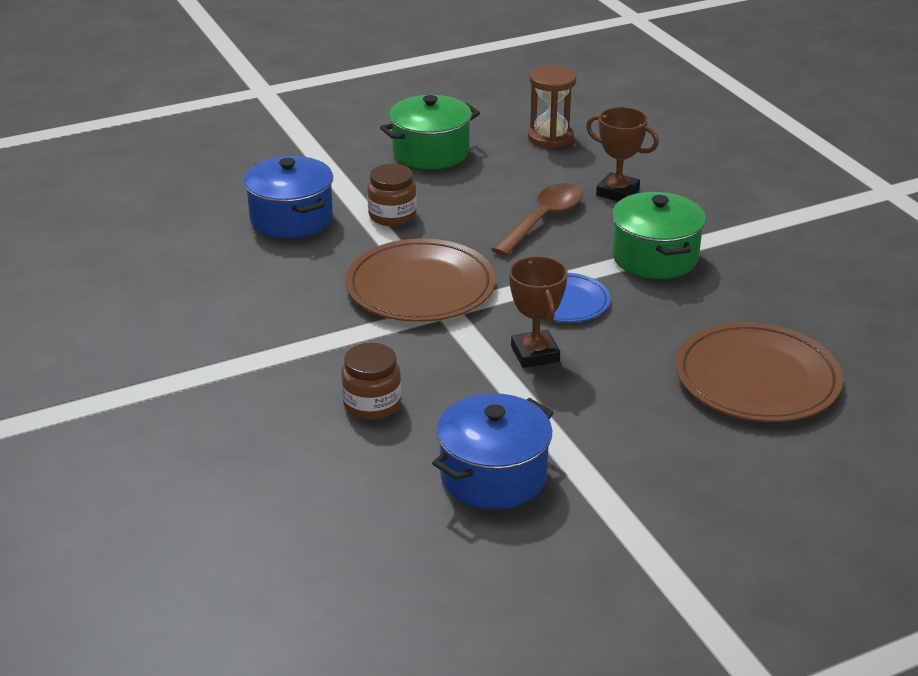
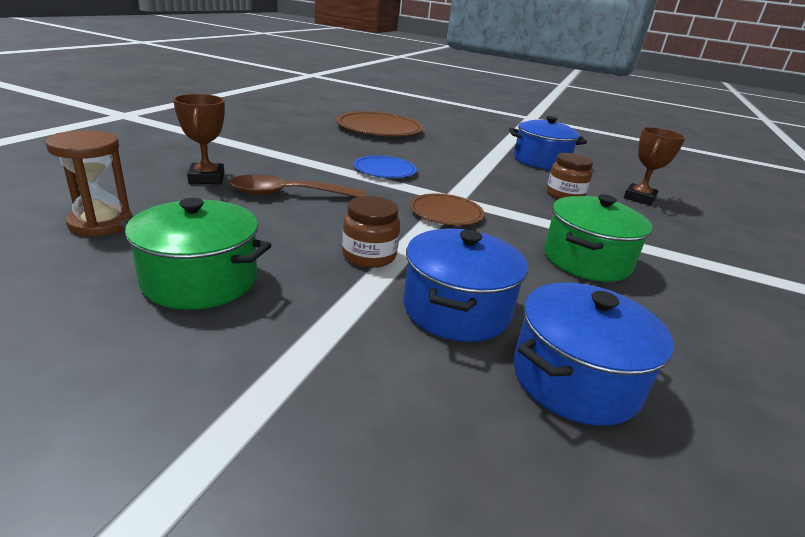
camera: 135 degrees left, 5 degrees down
(191, 223) = (575, 379): none -> blue pot
(420, 287) = (446, 213): brown plate -> brown plate, size x0.58
(535, 354) = (447, 168): brown trophy -> brown trophy (639, 198)
(654, 257) = (295, 157): green pot -> green pot (586, 260)

